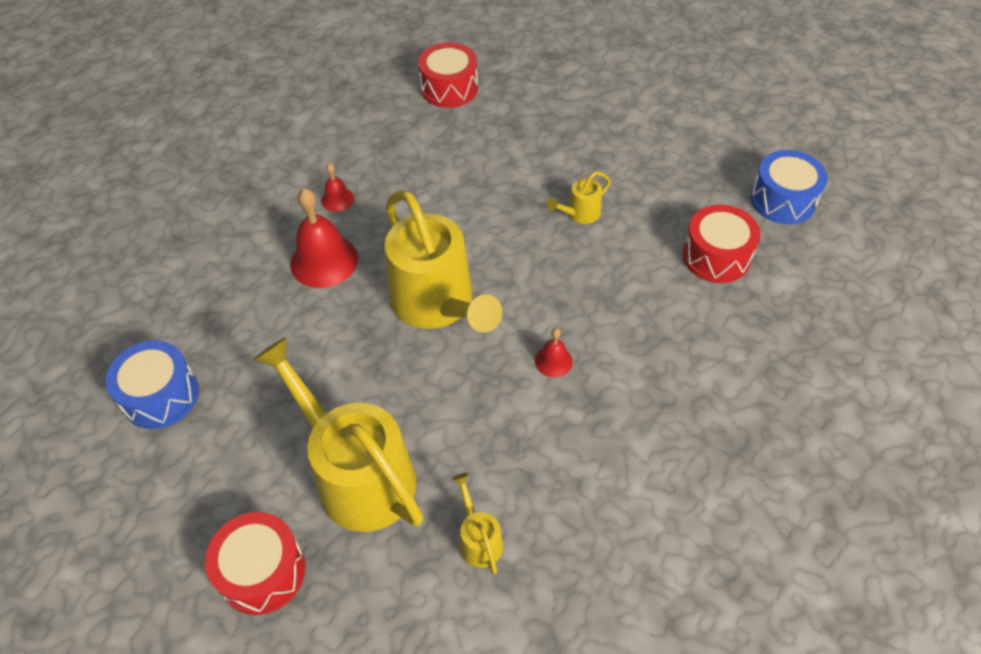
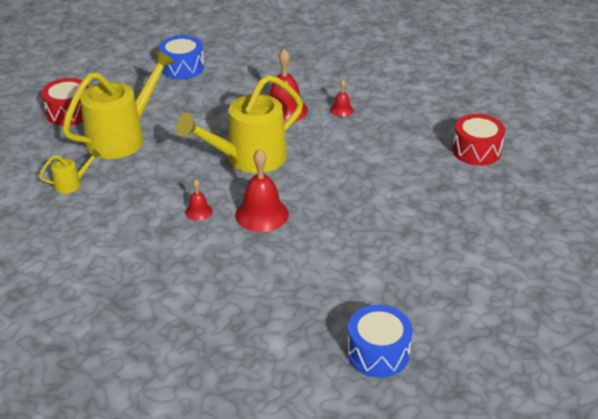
camera: 85 degrees right, 15 degrees down
(561, 291) = (261, 214): none -> red bell
(579, 214) = (342, 223): yellow watering can -> none
(716, 256) = (303, 301): red drum -> none

